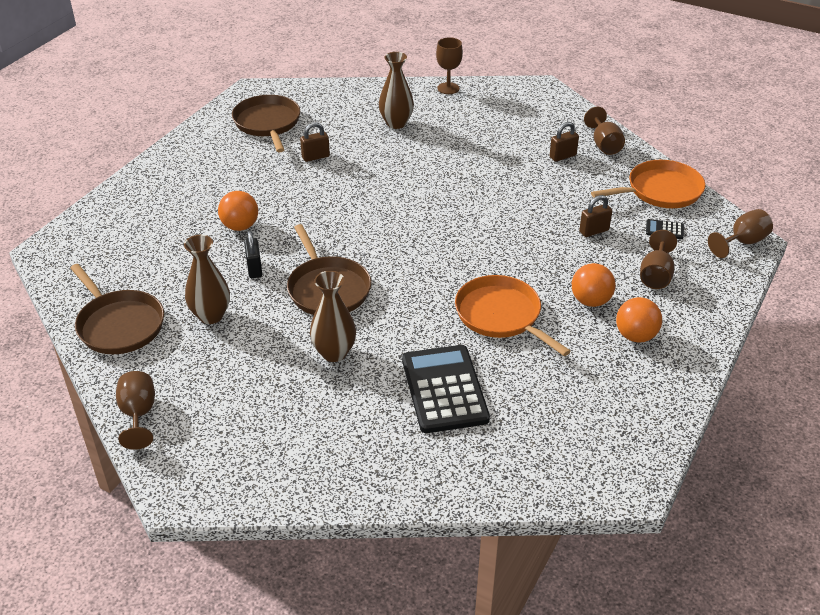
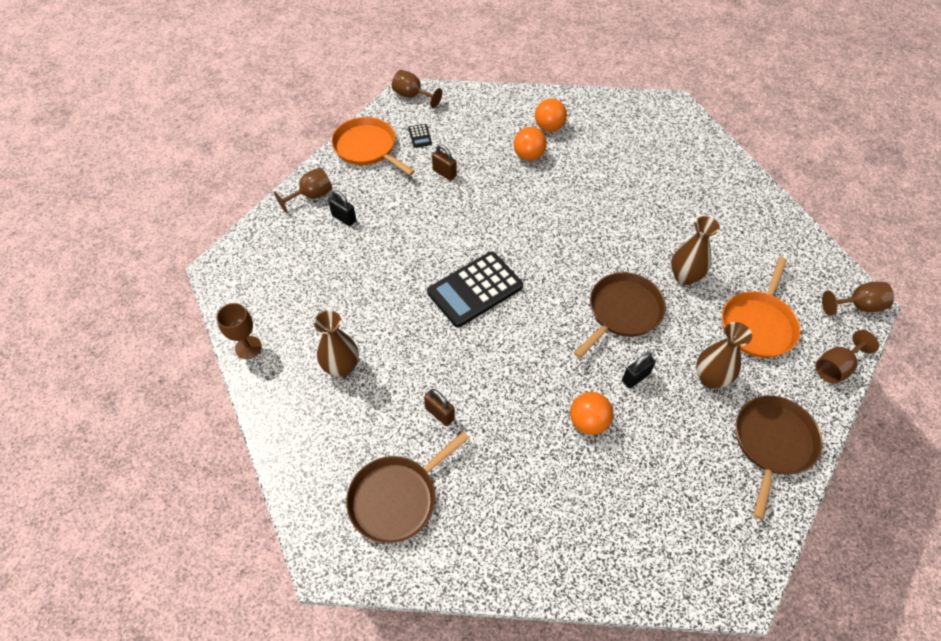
camera: 115 degrees left, 15 degrees up
(444, 389) = (669, 203): black calculator -> black calculator (475, 289)
(501, 315) = (577, 197): orange pan -> orange pan (758, 324)
(562, 156) = (344, 218): brown padlock -> black padlock
(655, 275) = (478, 130): brown goblet -> brown goblet (858, 306)

